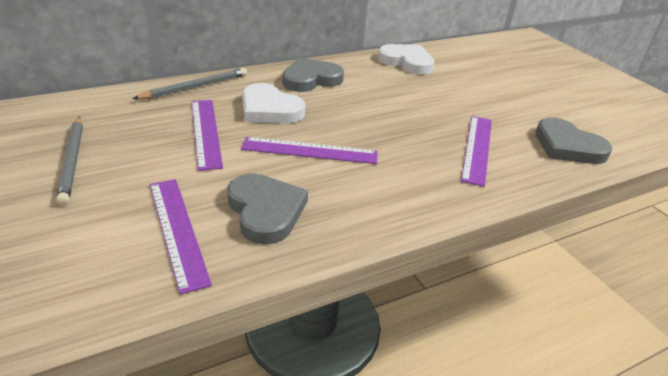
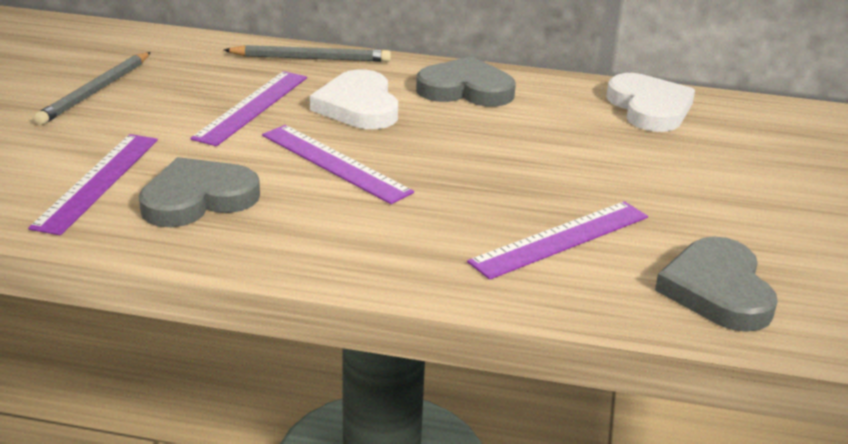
camera: 40 degrees right, 5 degrees down
(265, 211) = (198, 199): grey heart -> grey heart turned 135 degrees counterclockwise

